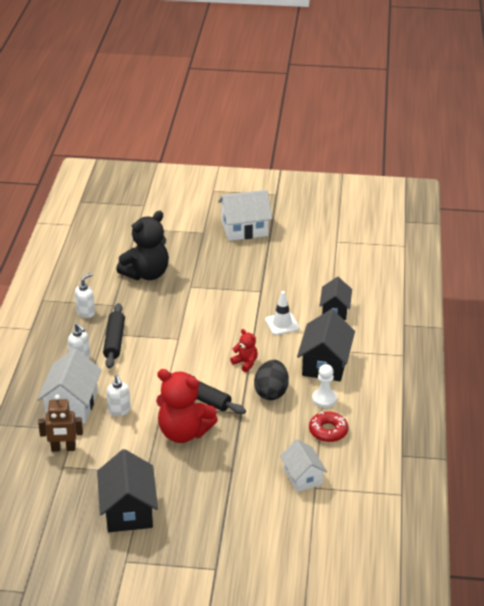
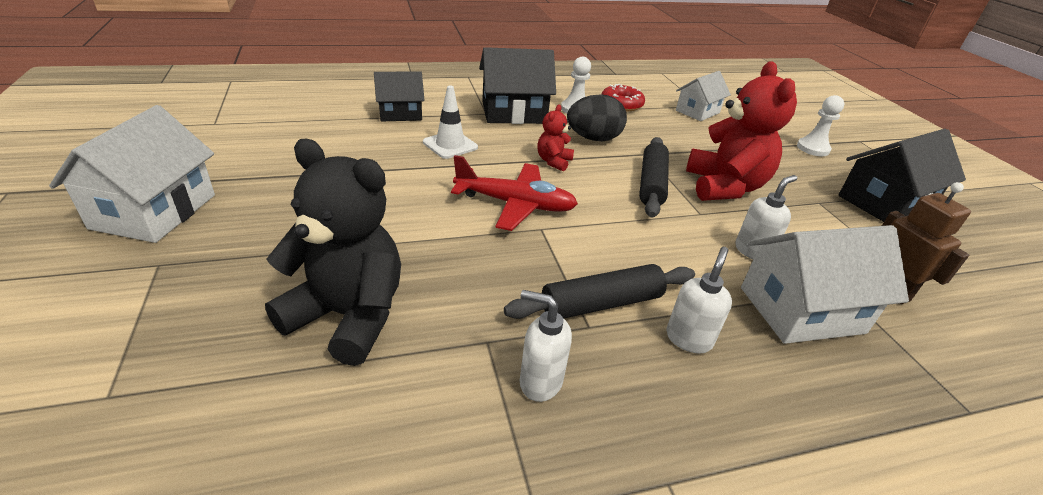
camera: 115 degrees left, 0 degrees up
(204, 335) = (515, 204): none -> red plane
(214, 520) = (813, 148): none -> white pawn
(244, 229) = (154, 211): white house -> white house turned 45 degrees clockwise

